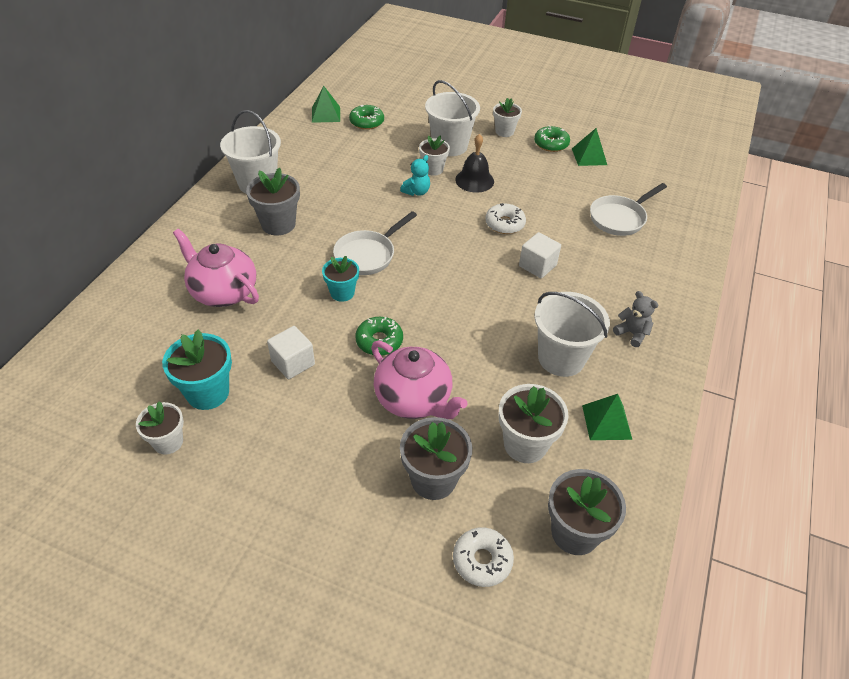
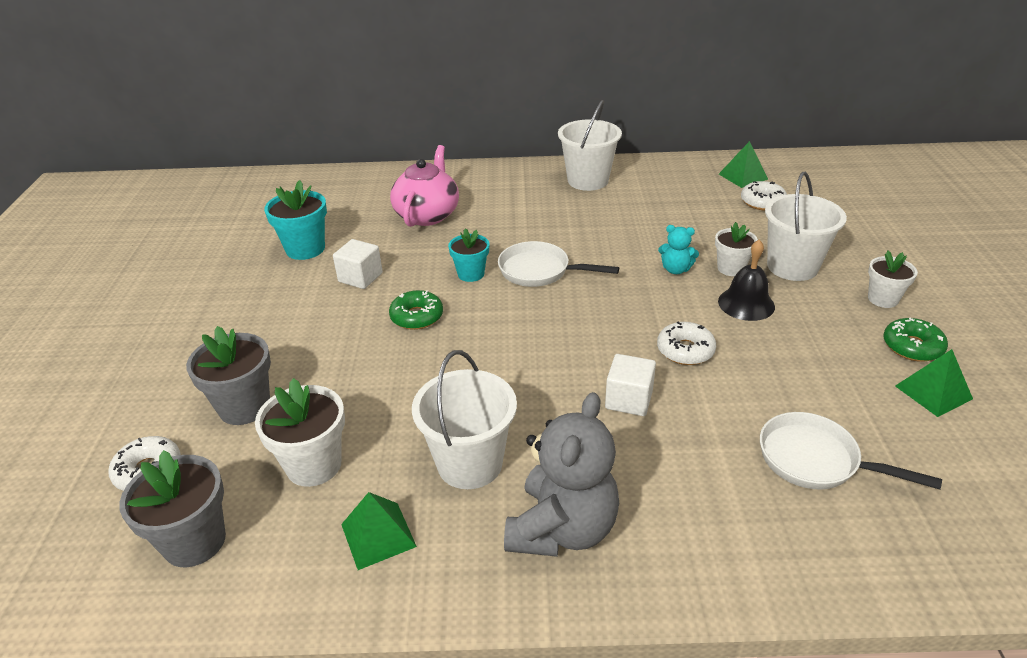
camera: 70 degrees right, 10 degrees down
(168, 442) = (246, 250): white flower pot -> none
(278, 224) = (539, 210): grey flower pot -> none
(367, 122) = (762, 202): green donut -> white donut
(414, 399) = (346, 363): pink teapot -> none
(632, 333) = (562, 529): grey teddy bear -> grey teddy bear, size x2.09

